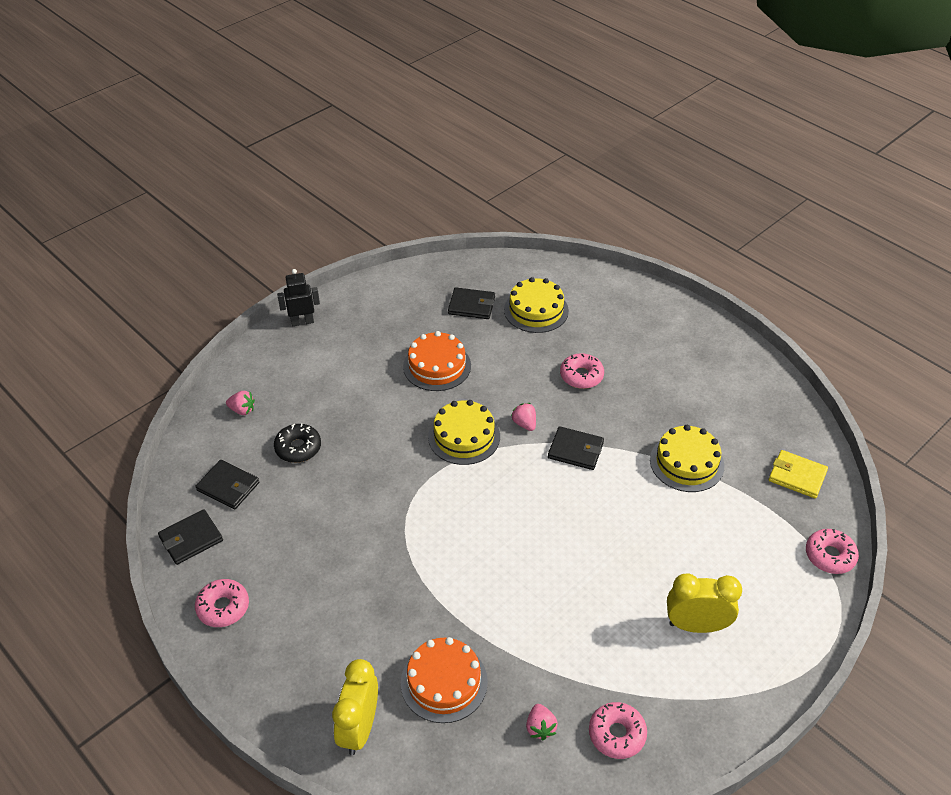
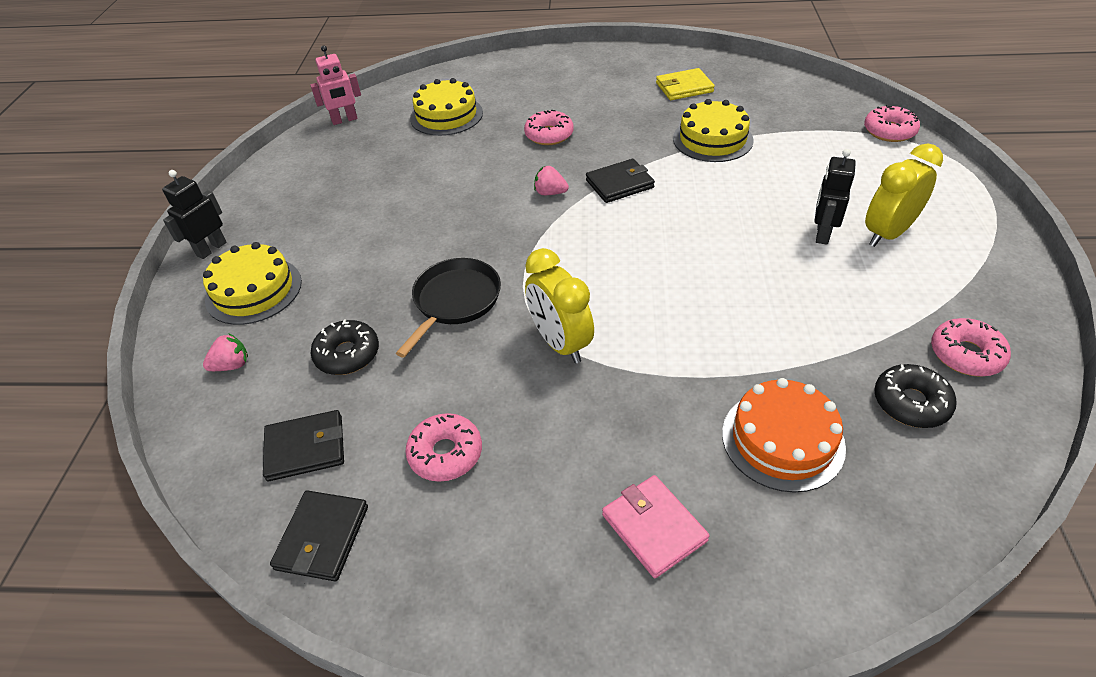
camera: 40 degrees left, 0 degrees up
(223, 607) = (458, 576): pink donut -> pink donut (445, 453)
(326, 664) = (654, 528): none -> pink wallet
(359, 728) = (774, 558): yellow clock -> yellow clock (560, 343)
(384, 458) = (455, 301): none -> black pan
(437, 366) = (409, 201): orange cake -> none
(464, 436) = (510, 235): yellow cake -> yellow cake (254, 290)
(470, 269) = (344, 120): none -> pink robot
(471, 305) = (382, 142): black wallet -> none
(540, 727) = (911, 403): pink strawberry -> black donut
(652, 590) = (822, 234): none -> black robot
(797, 476) = (794, 101): yellow wallet -> yellow wallet (684, 87)

